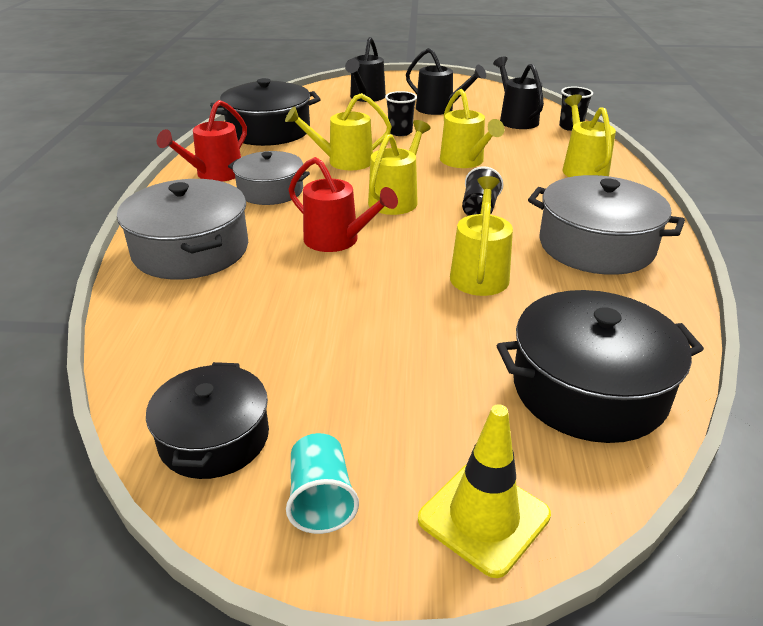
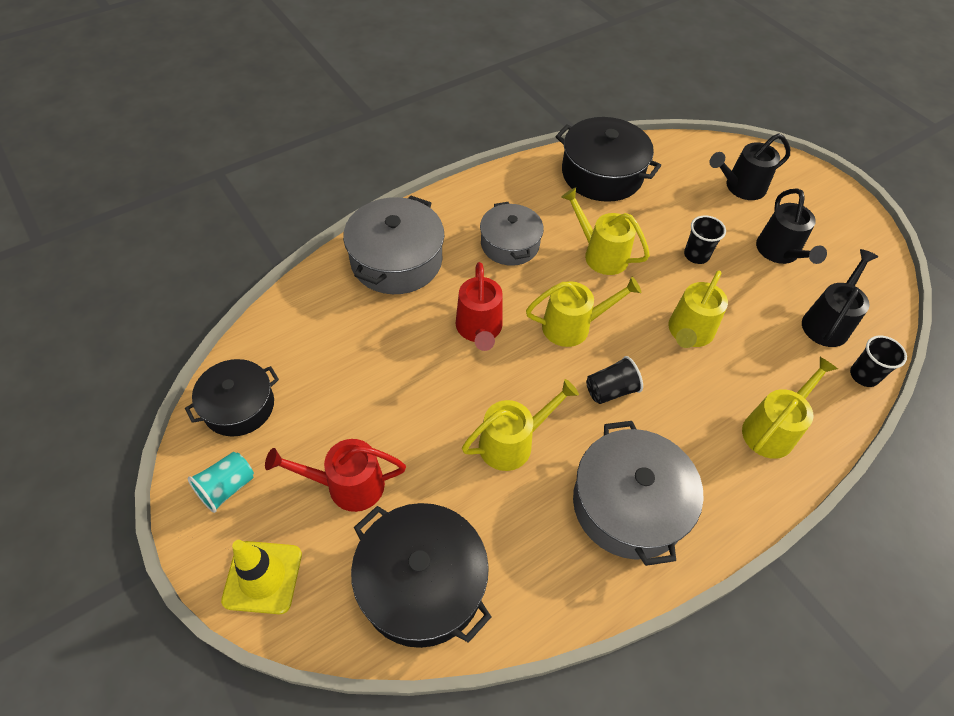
camera: 50 degrees right, 20 degrees up
(214, 174) = (501, 197): red watering can -> red watering can (347, 485)

